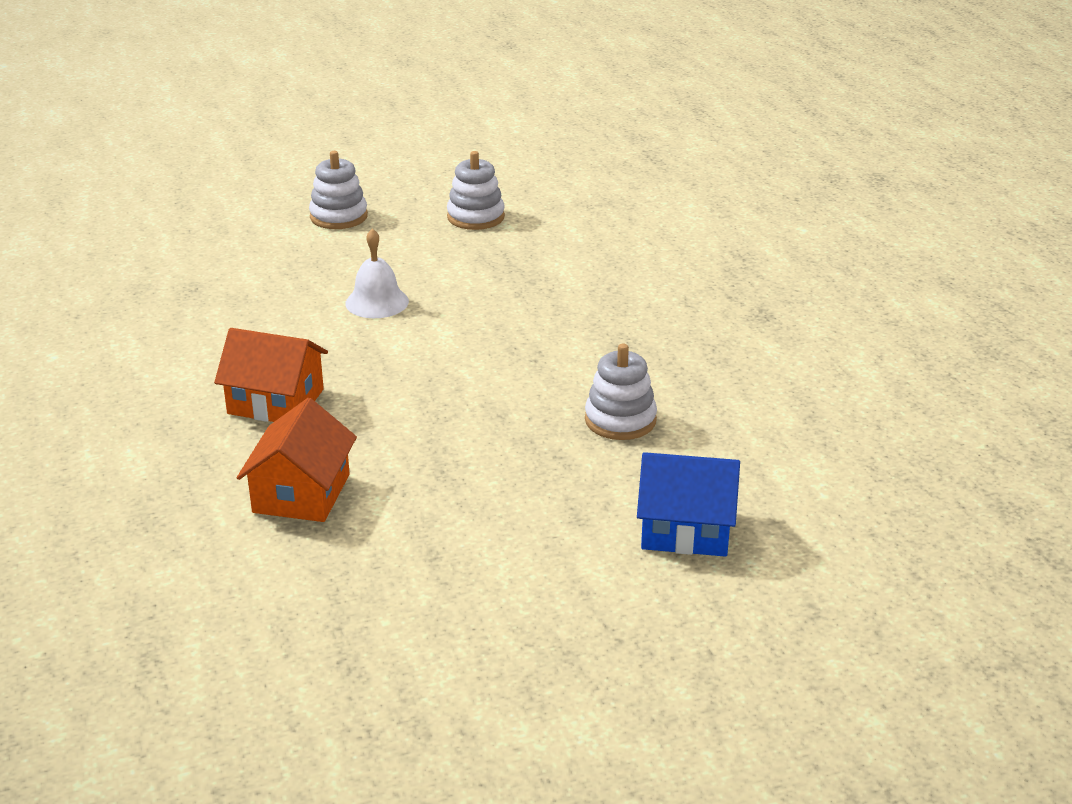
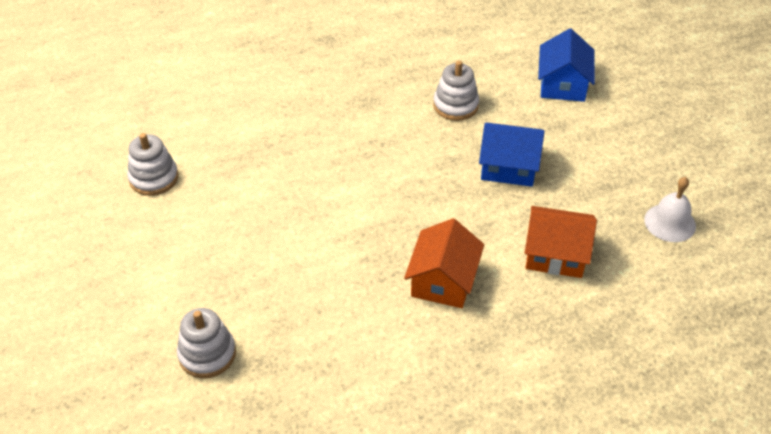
camera: 90 degrees left, 15 degrees up
(338, 216) = (132, 269): white stacking toy -> white stacking toy (207, 354)
(377, 302) = (294, 232): white bell -> white bell (670, 222)
(483, 462) = (509, 166): none -> blue house

